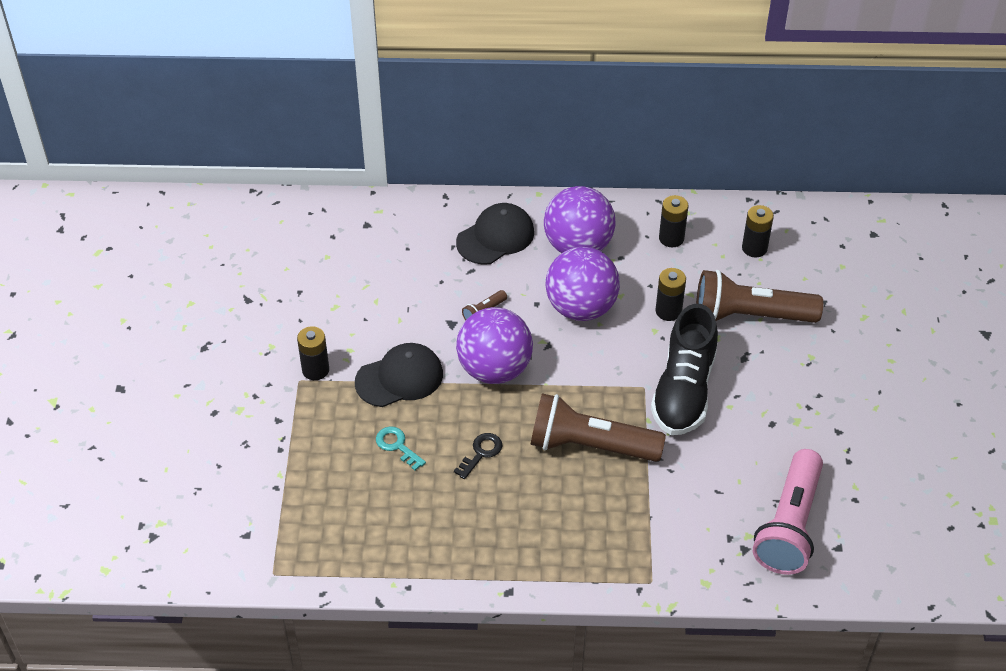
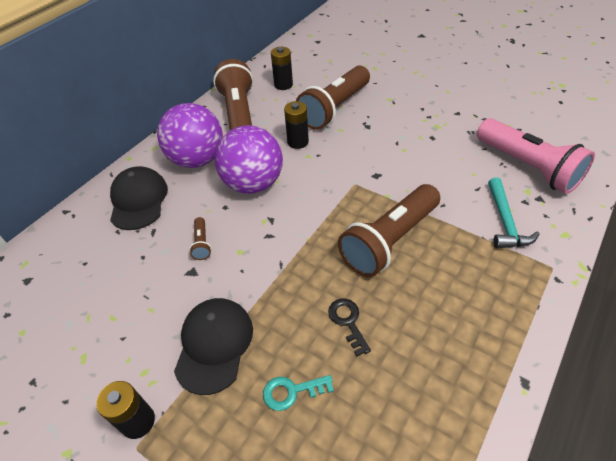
camera: 55 degrees left, 0 degrees up
(494, 369) = (265, 265): purple ball -> none
(671, 238) = (239, 114): black battery -> brown flashlight
(684, 390) = (373, 165): black shoe -> none
(685, 528) = (505, 221): none -> turquoise hammer

